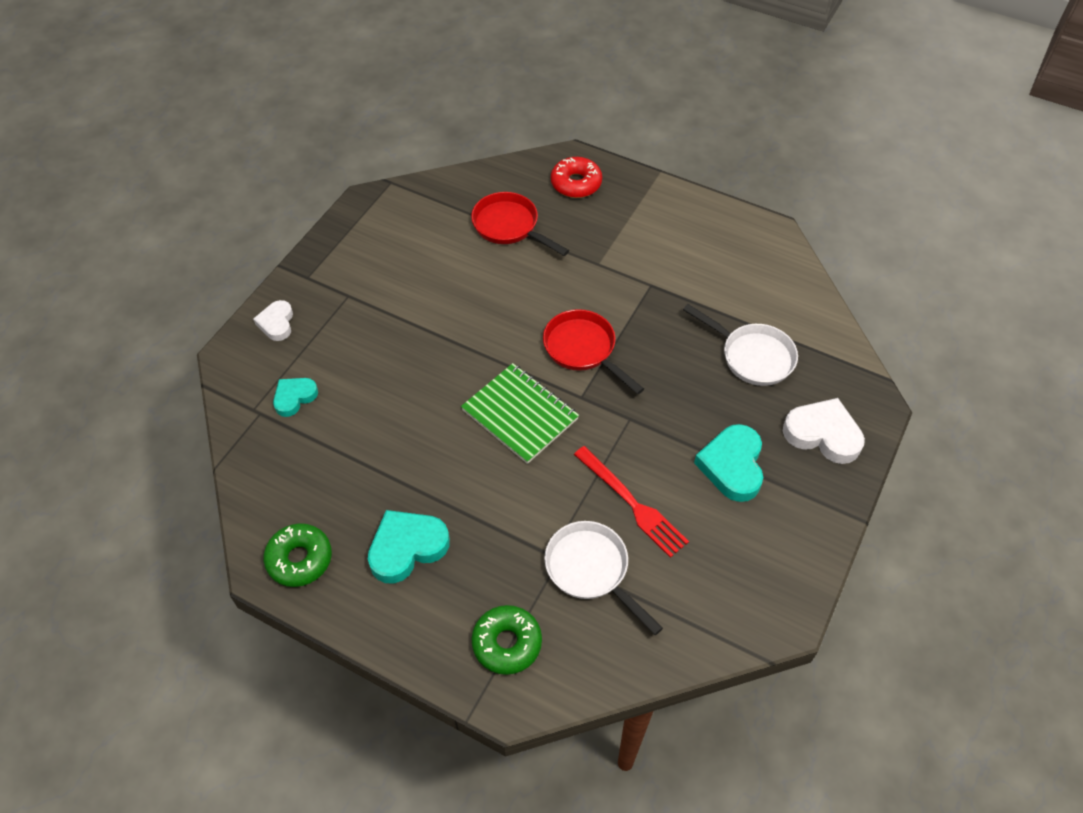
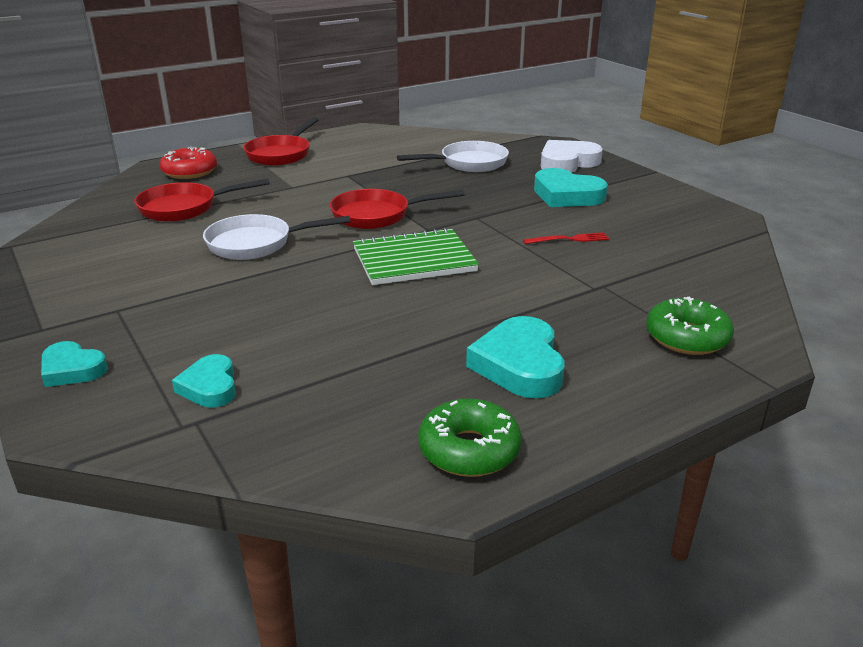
camera: 60 degrees left, 25 degrees down
(276, 323) = (72, 369): white heart -> turquoise heart
(591, 570) = (627, 274): white pan -> white pan (256, 244)
(632, 504) = (569, 239): red fork -> red fork, size x0.57
(660, 214) = (281, 154): none -> red pan

